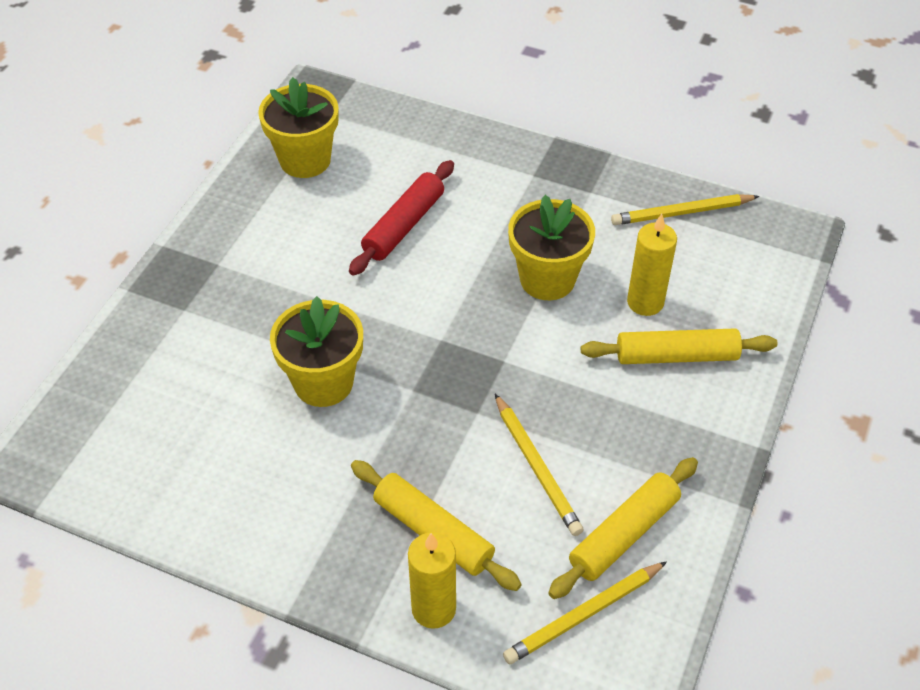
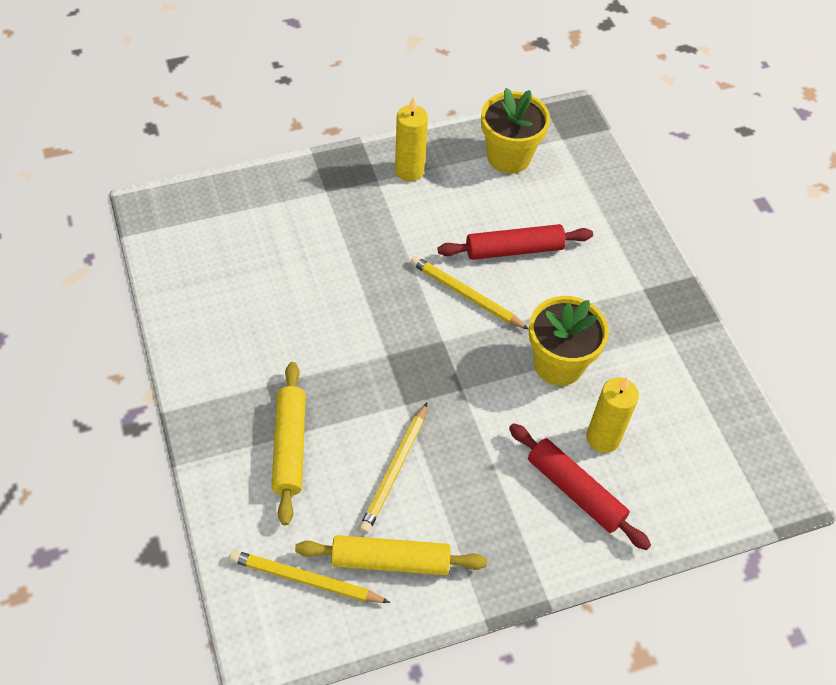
camera: 45 degrees right, 5 degrees up
(323, 383) = (344, 303): yellow flower pot -> none
(433, 609) = (234, 488): yellow candle -> yellow candle (409, 171)
(676, 356) = (575, 491): yellow rolling pin -> red rolling pin
(682, 213) = (714, 404): yellow pencil -> yellow pencil (466, 295)

